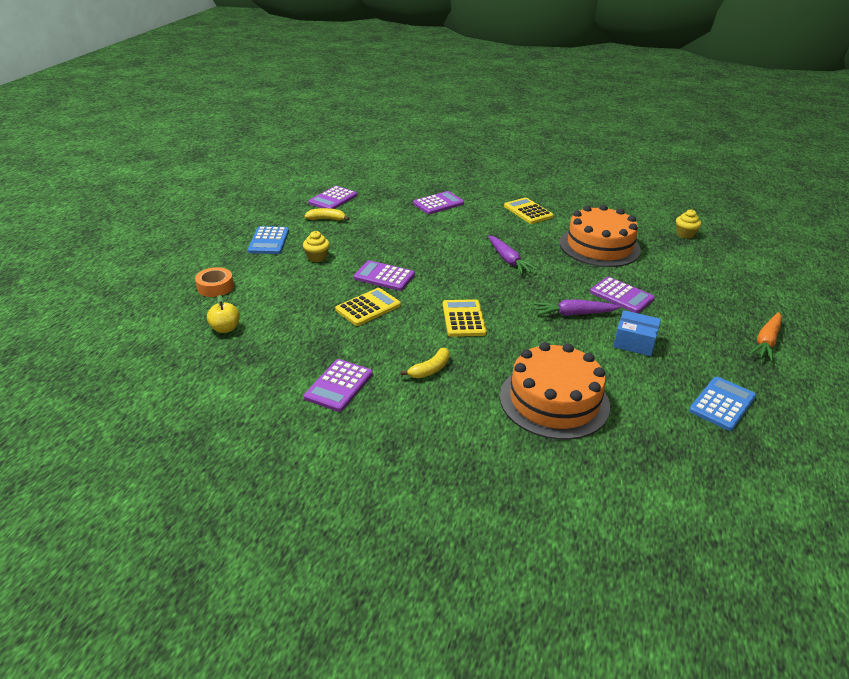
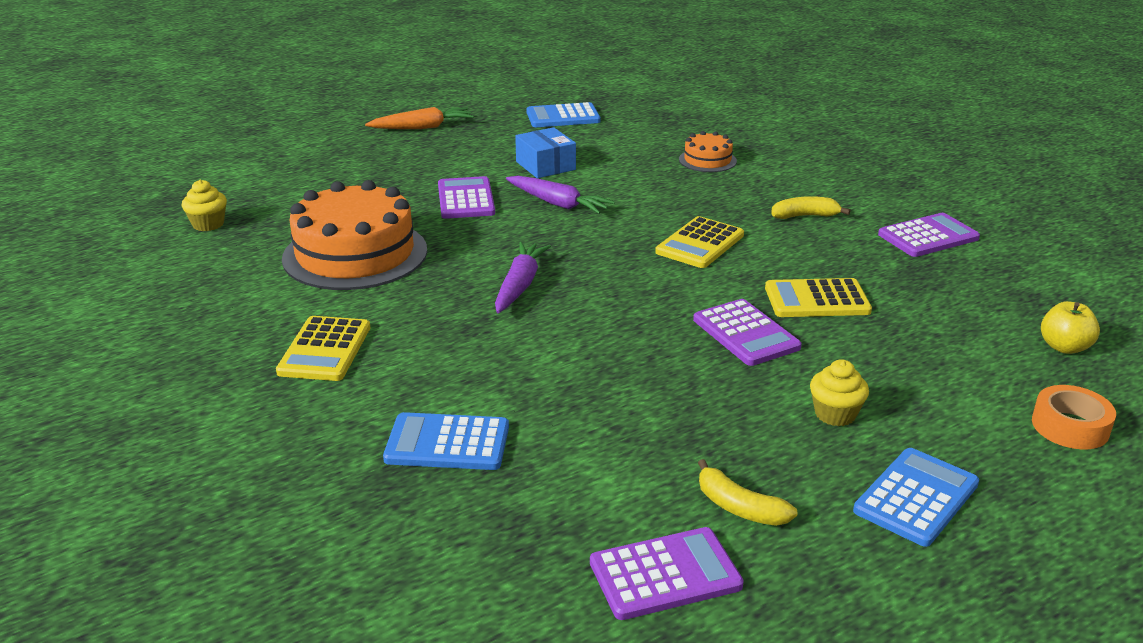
camera: 140 degrees left, 5 degrees down
(438, 203) = (447, 443): purple calculator -> blue calculator
(554, 400) = (707, 160): orange cake -> orange cake, size x0.47

